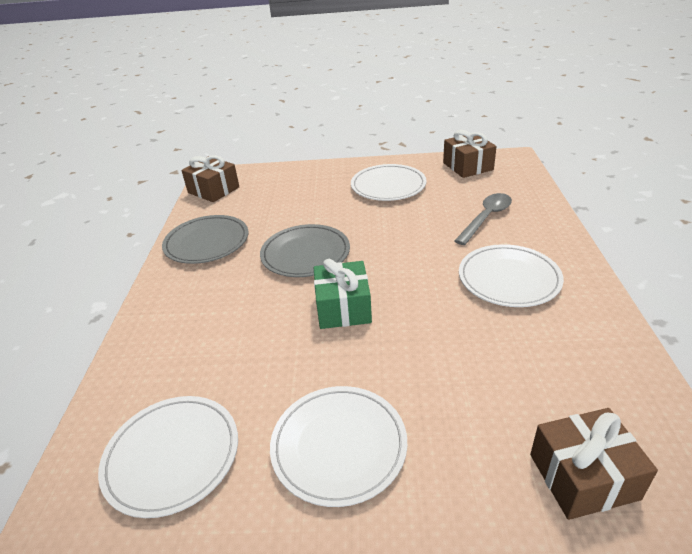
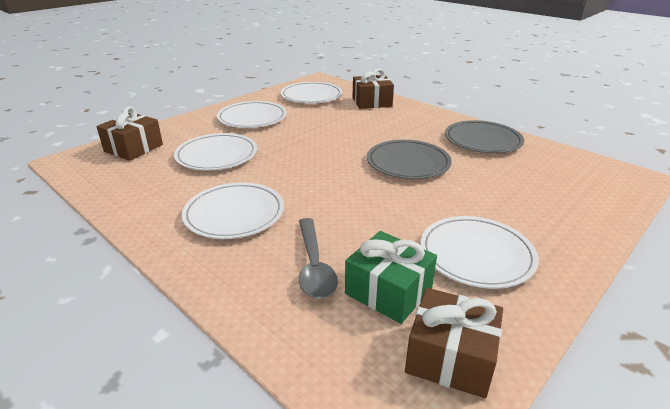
camera: 130 degrees right, 5 degrees down
(213, 190) = (591, 167): brown gift -> brown gift (372, 102)
(343, 308) = (327, 150): green gift -> green gift (388, 291)
(467, 374) = (217, 155): none -> white plate

